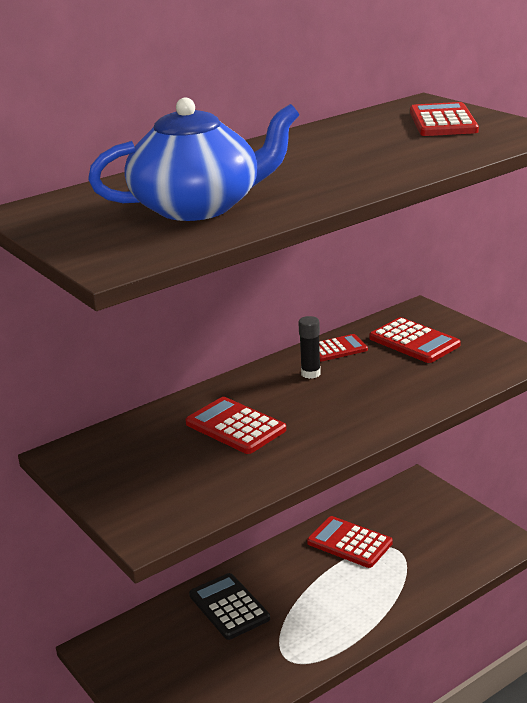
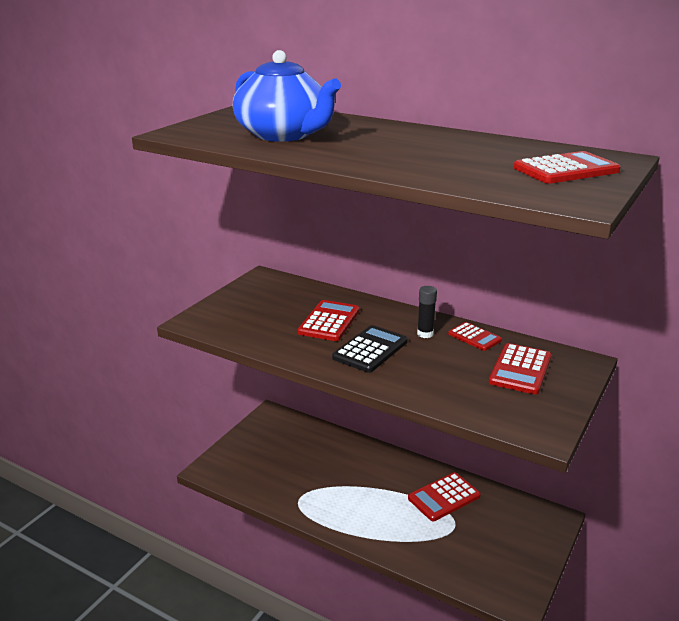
camera: 65 degrees right, 0 degrees up
(229, 607) = (336, 456): black calculator -> black calculator (370, 350)
(349, 543) = (444, 497): red calculator -> red calculator turned 135 degrees counterclockwise

